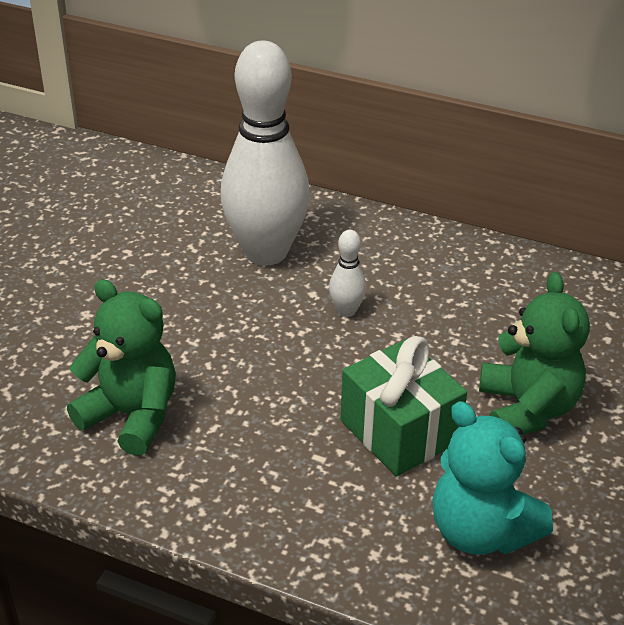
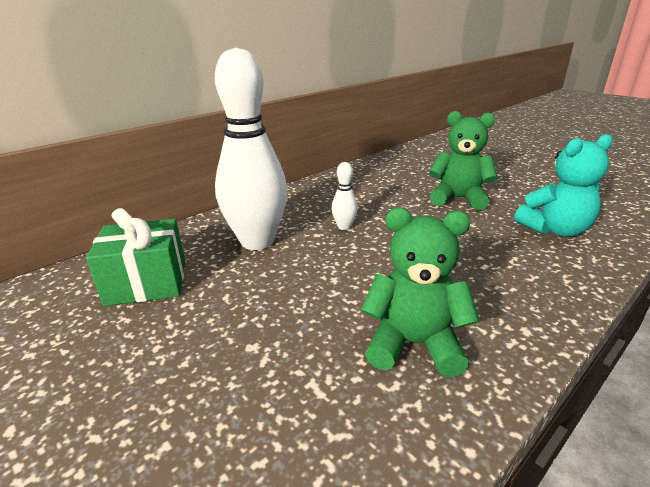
camera: 65 degrees left, 10 degrees down
(131, 416) = (414, 344): green teddy bear -> green teddy bear turned 45 degrees clockwise
(399, 431) = (467, 234): green gift -> green gift (147, 283)

